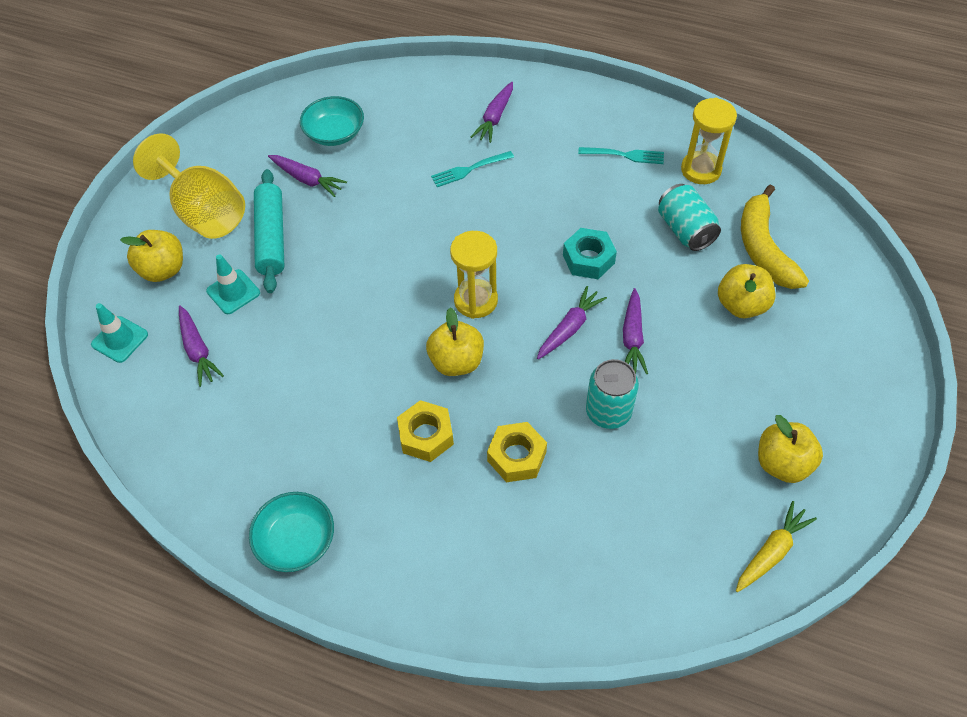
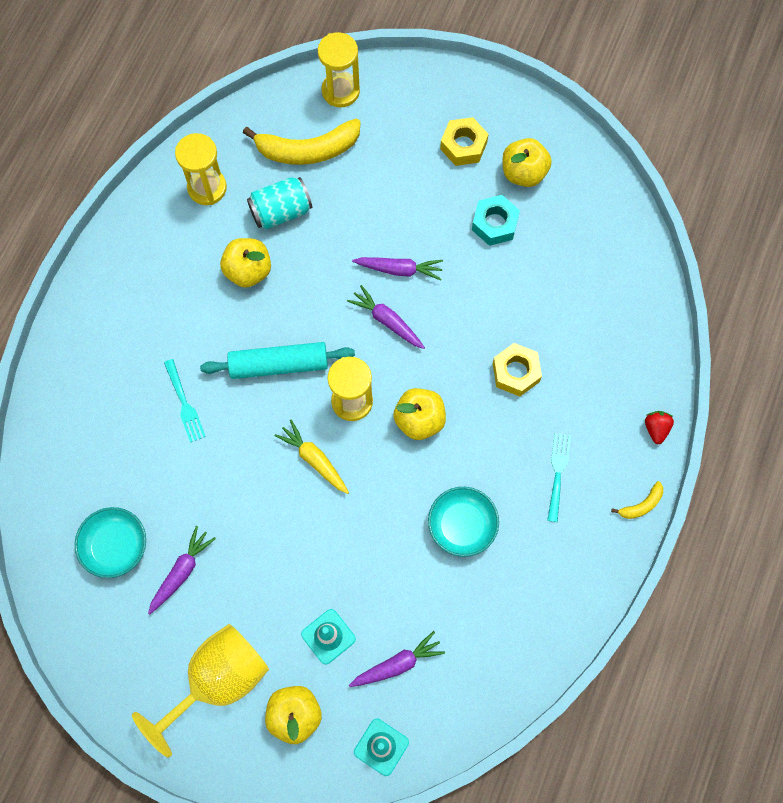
camera: 90 degrees left, 15 degrees up
(271, 237) = (259, 603): turquoise rolling pin -> turquoise rolling pin (279, 364)
(296, 540) = (593, 553): turquoise bowl -> turquoise bowl (462, 525)
(351, 598) = (641, 505): none -> yellow banana
(426, 435) = (495, 447): yellow nut -> yellow nut (463, 145)
(449, 619) = (656, 429): none -> red strawberry
(495, 118) = (112, 376): purple carrot -> none
(588, 259) = (309, 298): turquoise nut -> turquoise nut (494, 224)
(608, 411) = (474, 296): turquoise can -> none
(624, 155) = (180, 254): turquoise fork -> turquoise fork (558, 474)
(741, 305) = (369, 178): yellow apple -> yellow apple (248, 271)
(771, 551) = (597, 193): yellow carrot -> yellow carrot (314, 459)
(845, 274) = (340, 91): none -> yellow hourglass

